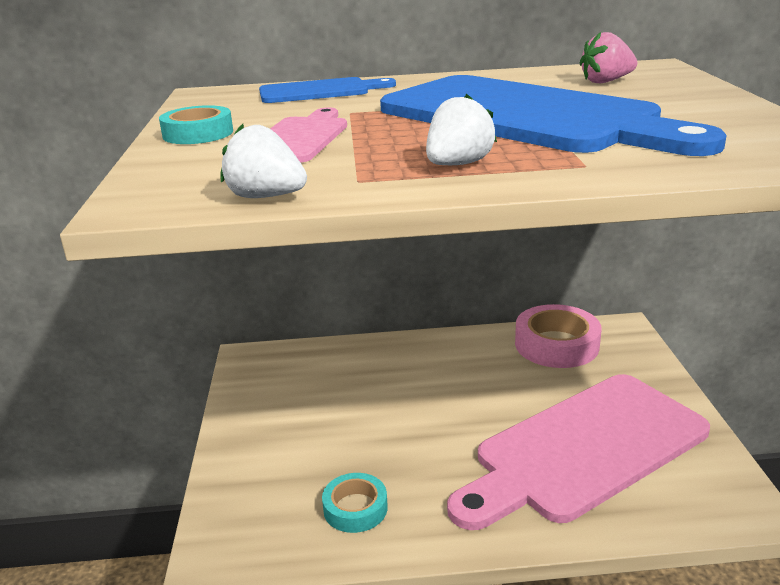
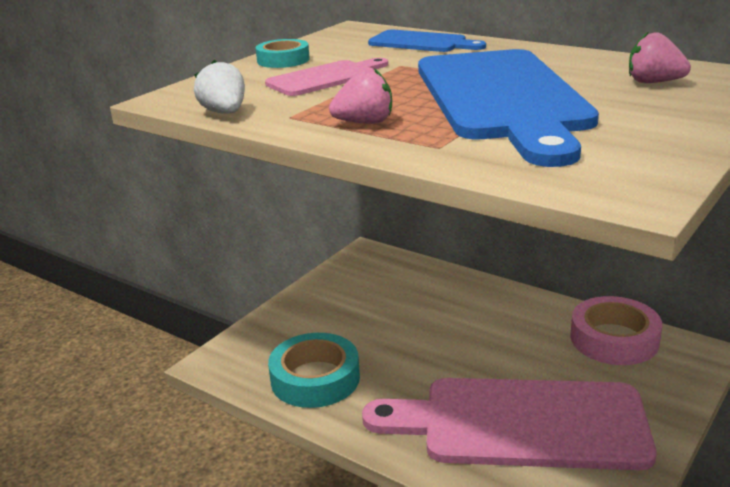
camera: 40 degrees right, 0 degrees up
(355, 508) = (315, 378): turquoise tape -> turquoise tape, size x1.72
(458, 165) = (365, 123): white strawberry -> pink strawberry

